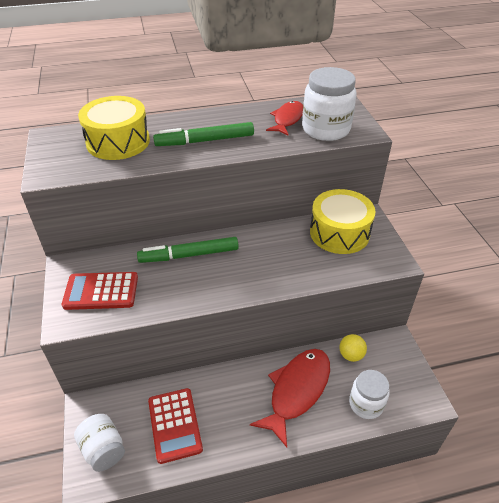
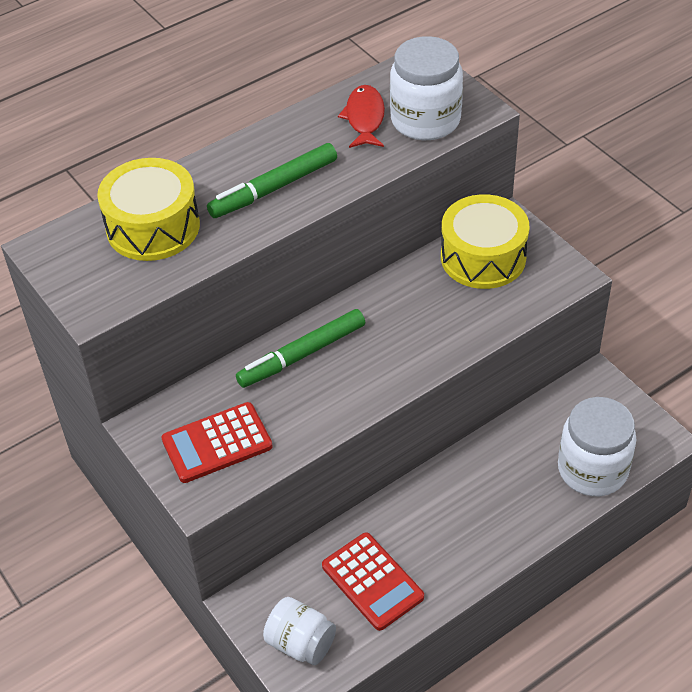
camera: 20 degrees left, 5 degrees up
(297, 391) = (502, 485): red fish -> none
(351, 355) = (548, 417): yellow ball -> none
(366, 404) = (592, 469): white jar -> white jar, size x1.52

